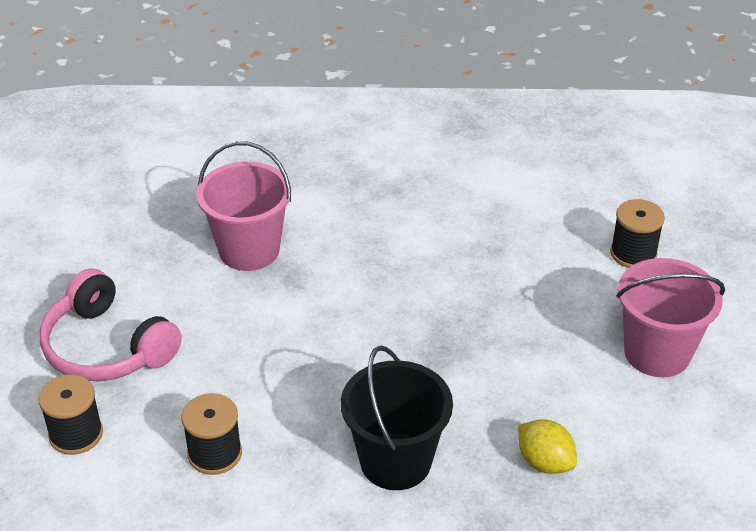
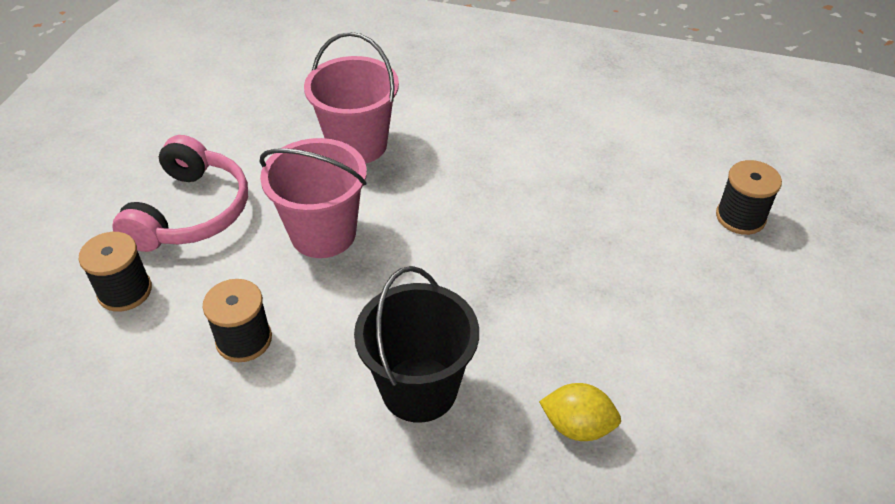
camera: 15 degrees right, 5 degrees up
(107, 347) = (190, 212): pink headphones -> pink headphones turned 135 degrees counterclockwise
(544, 462) = (577, 426): yellow lemon -> yellow lemon turned 45 degrees counterclockwise
(657, 353) = (738, 329): pink bucket -> pink bucket (323, 234)

